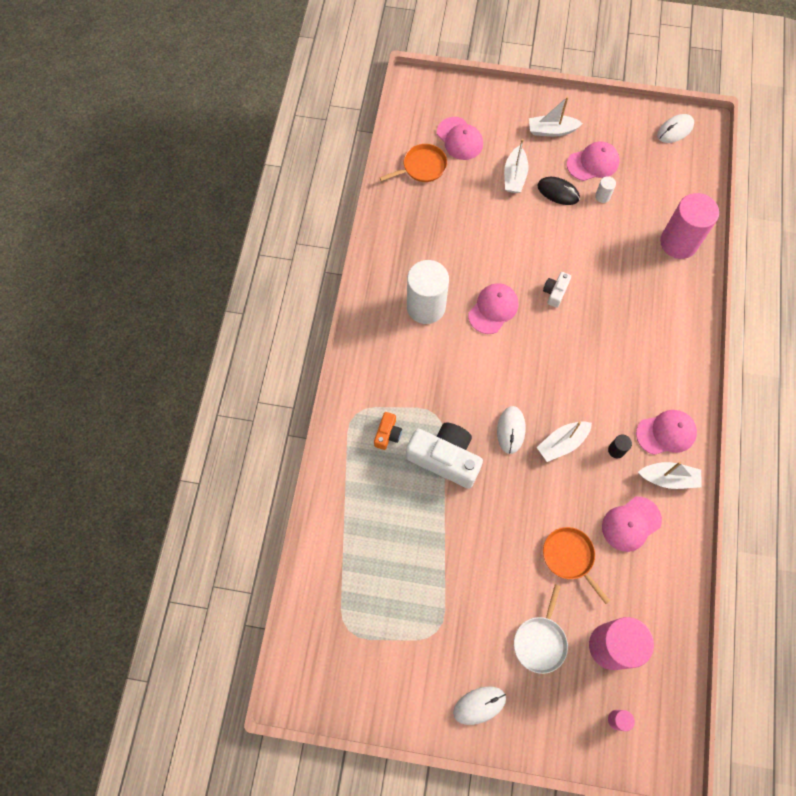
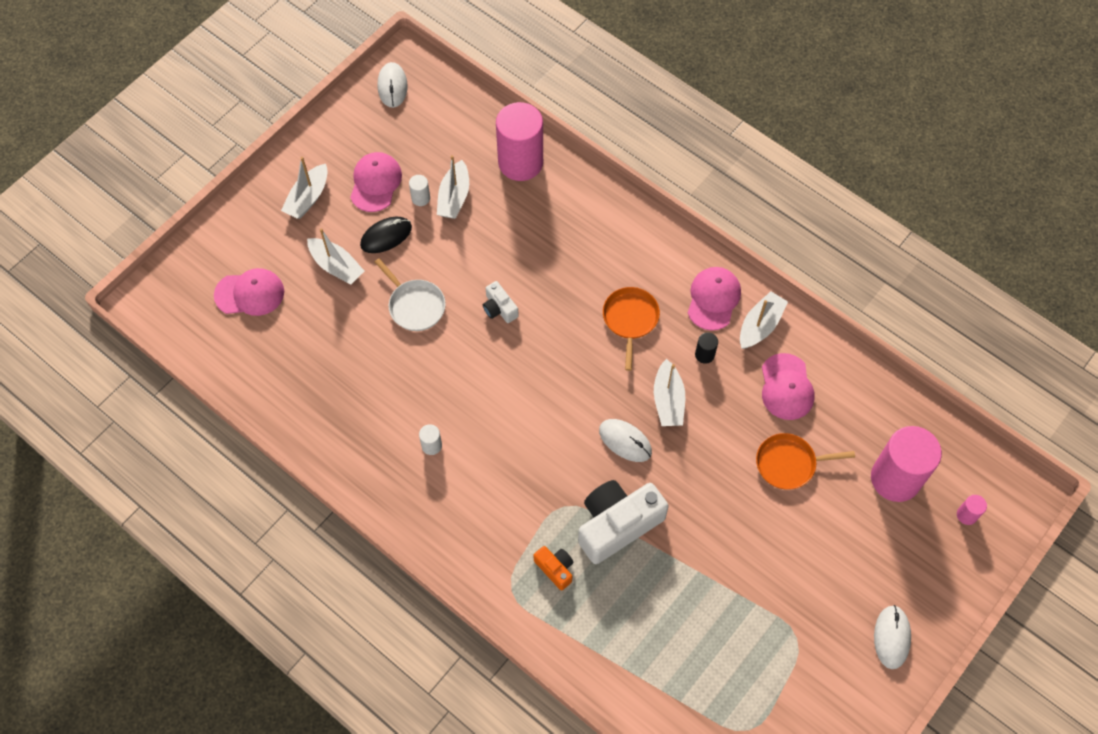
camera: 60 degrees left, 5 degrees down
(422, 167) = (257, 352): orange pan -> orange pan (630, 319)
(426, 307) = (431, 445): white cylinder -> white cylinder, size x0.41
(493, 309) = (479, 379): pink cap -> none
(540, 641) = (858, 541): white pan -> white pan (415, 306)
(619, 216) = (454, 197): none -> white boat

